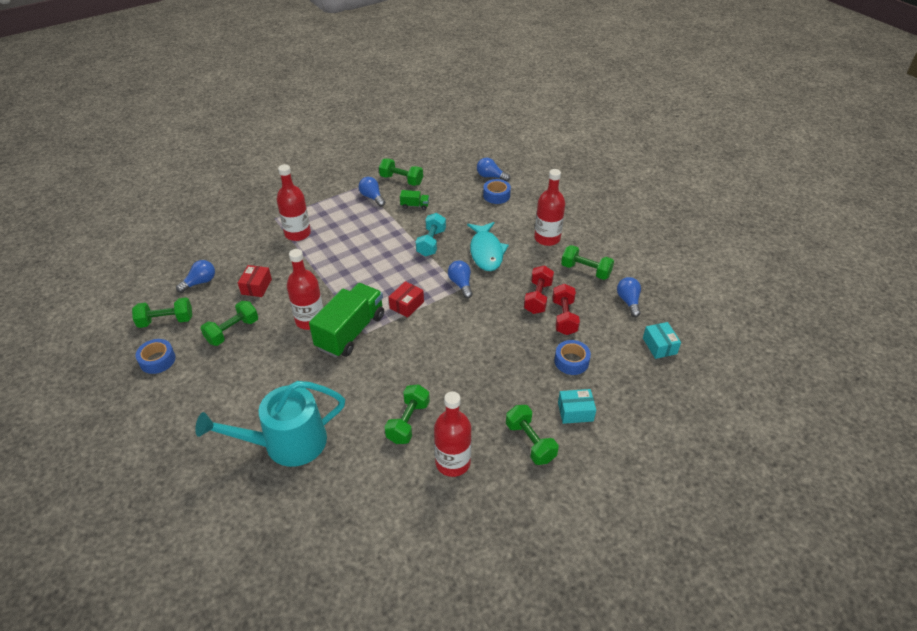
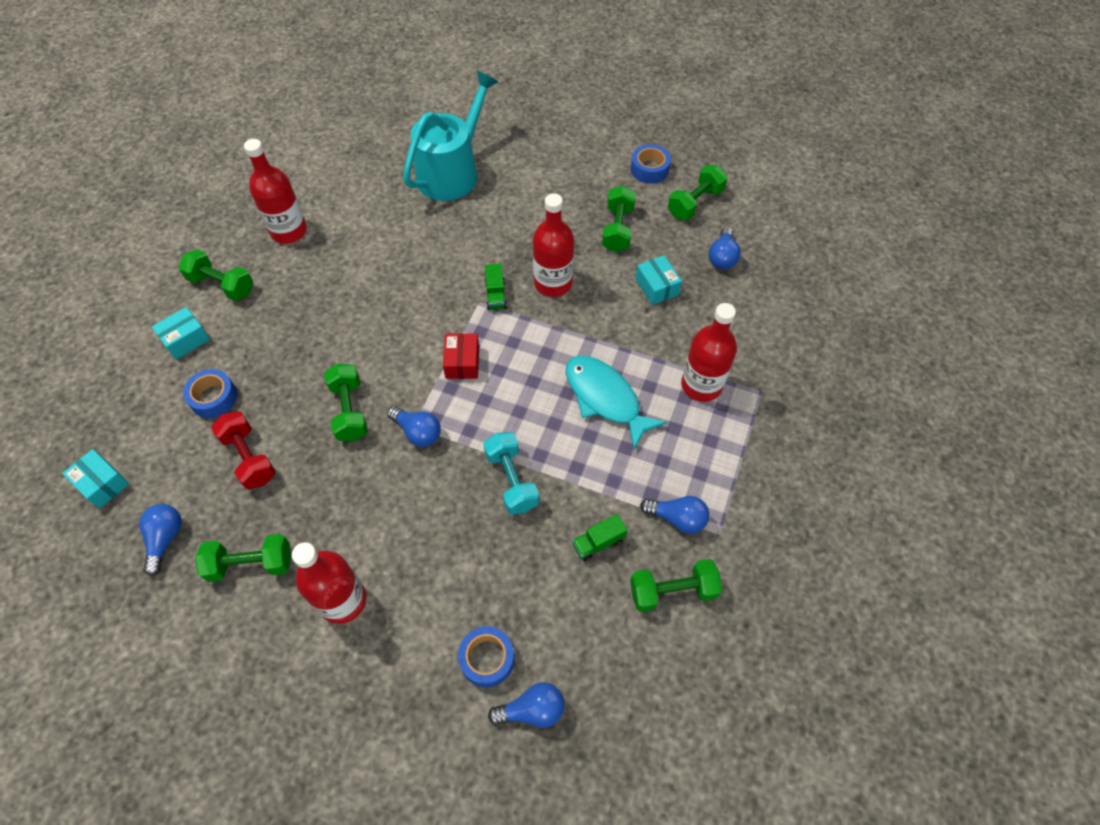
camera: 145 degrees right, 15 degrees up
(256, 287) = (656, 287): red box -> turquoise box
(351, 332) = (496, 295): green truck -> green truck, size x0.42
(408, 422) = (356, 242): green dumbbell -> green dumbbell (349, 411)
(486, 252) = (420, 511): turquoise fish -> turquoise fish (605, 398)
(538, 298) = (300, 470): red dumbbell -> none
(628, 301) = (165, 539): blue light bulb -> blue light bulb turned 135 degrees counterclockwise

